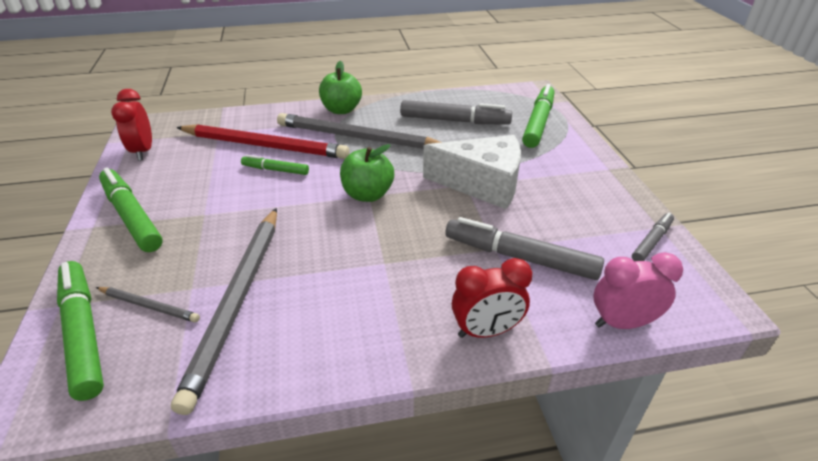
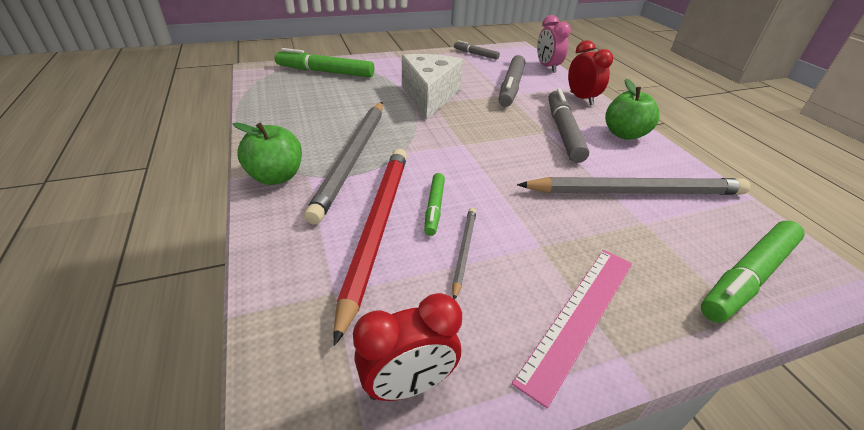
camera: 100 degrees left, 0 degrees up
(132, 216) = (580, 316): green marker -> pink ruler
(149, 306) = (684, 243): grey pencil -> grey pencil (463, 251)
(367, 194) = (462, 144): green apple -> green apple (624, 134)
(454, 121) = (317, 106): grey marker -> grey marker (563, 132)

